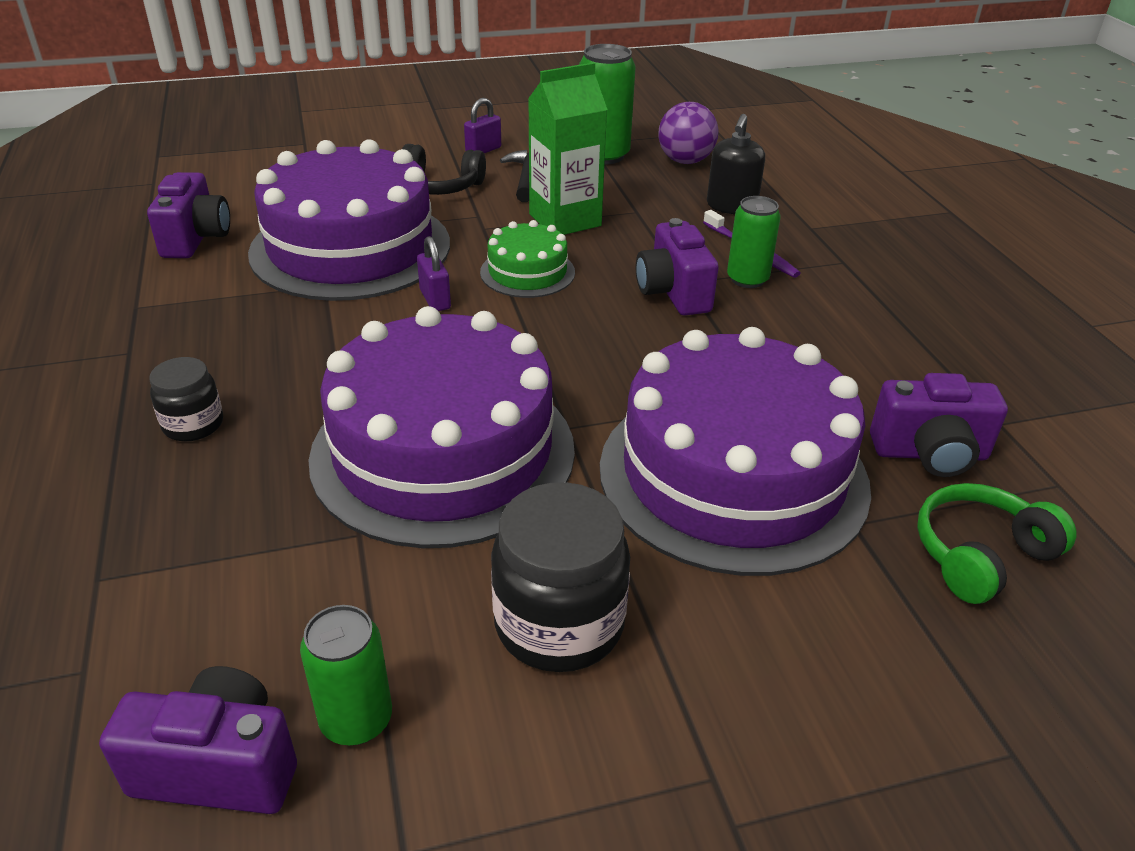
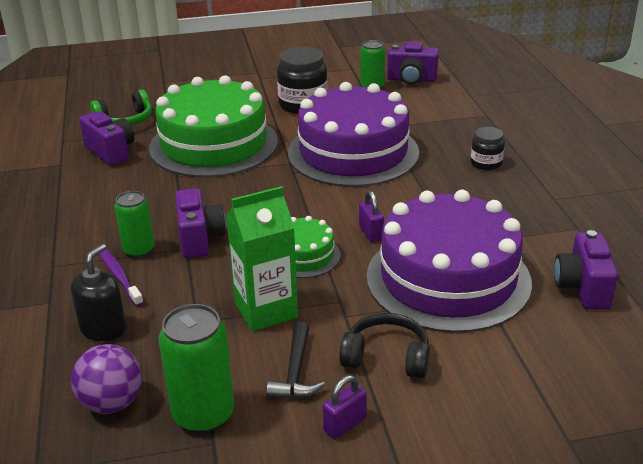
camera: 175 degrees left, 5 degrees down
(733, 475) = (213, 144): purple cake -> green cake
(930, 454) = (111, 152): purple camera -> purple camera turned 45 degrees clockwise

